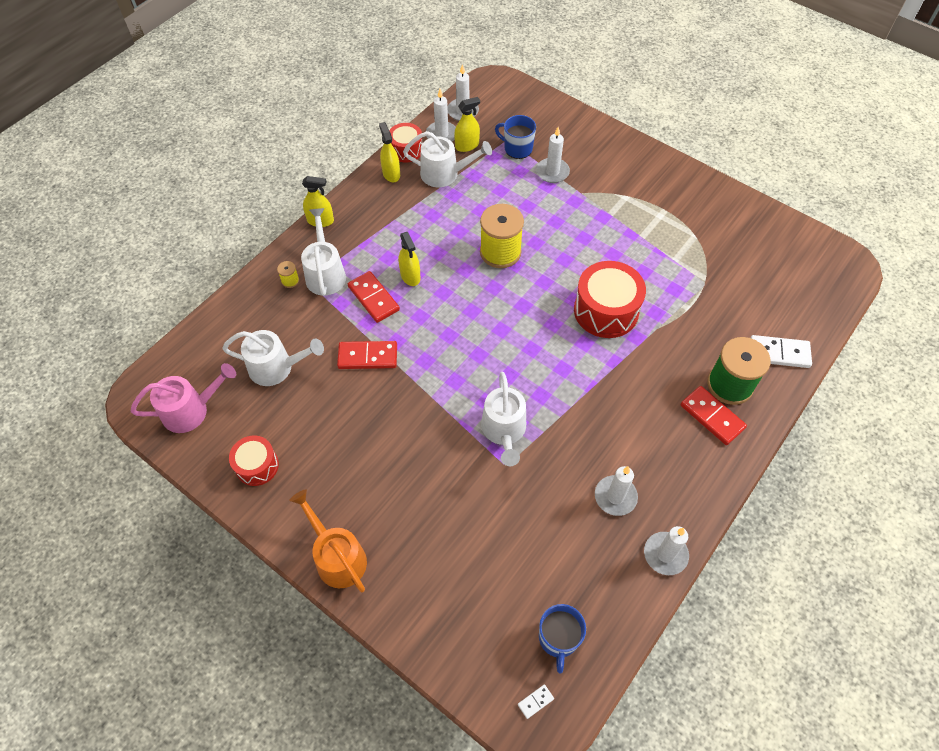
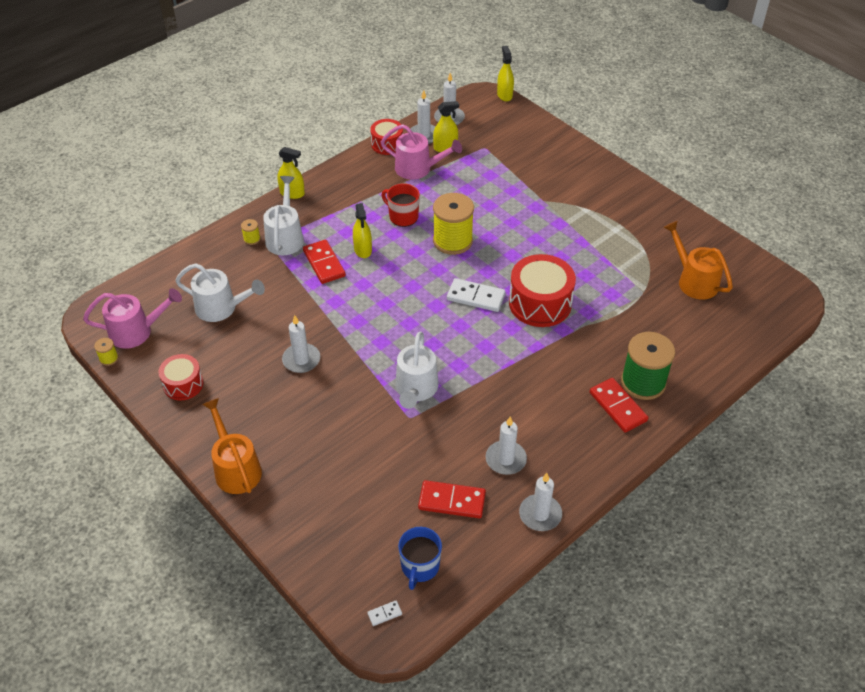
camera: 10 degrees right, 10 degrees down
(168, 448) = (109, 358): none -> yellow spool
(367, 357) = (306, 311): red domino -> red domino (452, 501)
(391, 174) = (368, 162): yellow spray bottle -> yellow spray bottle (504, 95)
(442, 231) = (403, 216): none -> red mug
(445, 174) = (418, 169): white watering can -> pink watering can
(517, 148) = (492, 156): blue mug -> none
(552, 172) = (521, 180): white candle -> white candle (301, 360)
(750, 261) = (693, 280): none -> orange watering can
(779, 353) = (699, 362): white domino -> white domino (476, 297)

